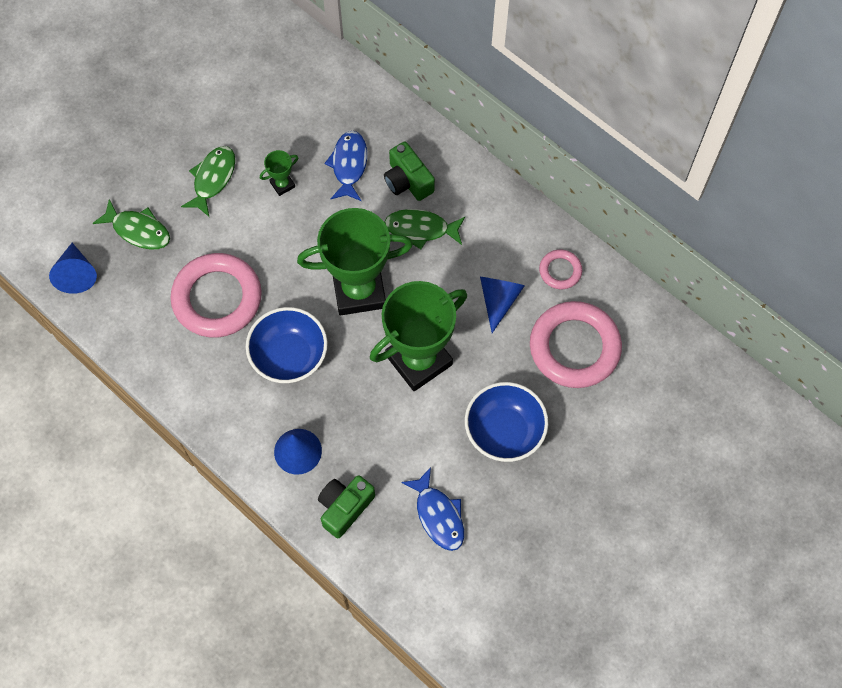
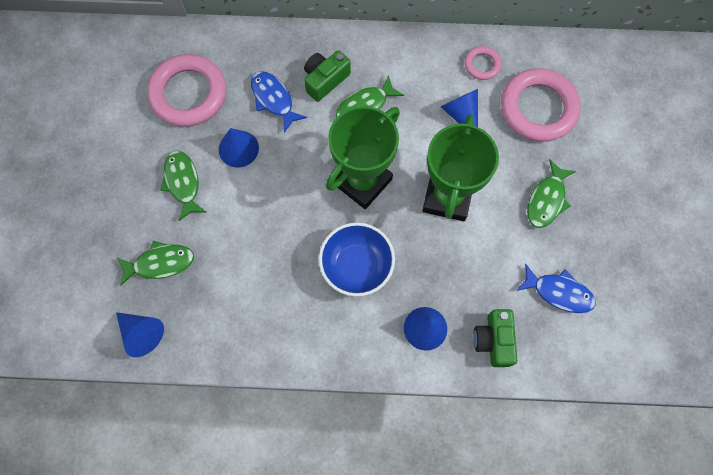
camera: 40 degrees left, 5 degrees up
(217, 298) = (266, 266): pink ring -> pink ring (188, 94)
(282, 184) = (238, 148): green trophy -> blue cone
(407, 181) = (325, 80): green camera -> green camera turned 120 degrees clockwise
(504, 431) = (547, 200): blue bowl -> green fish

